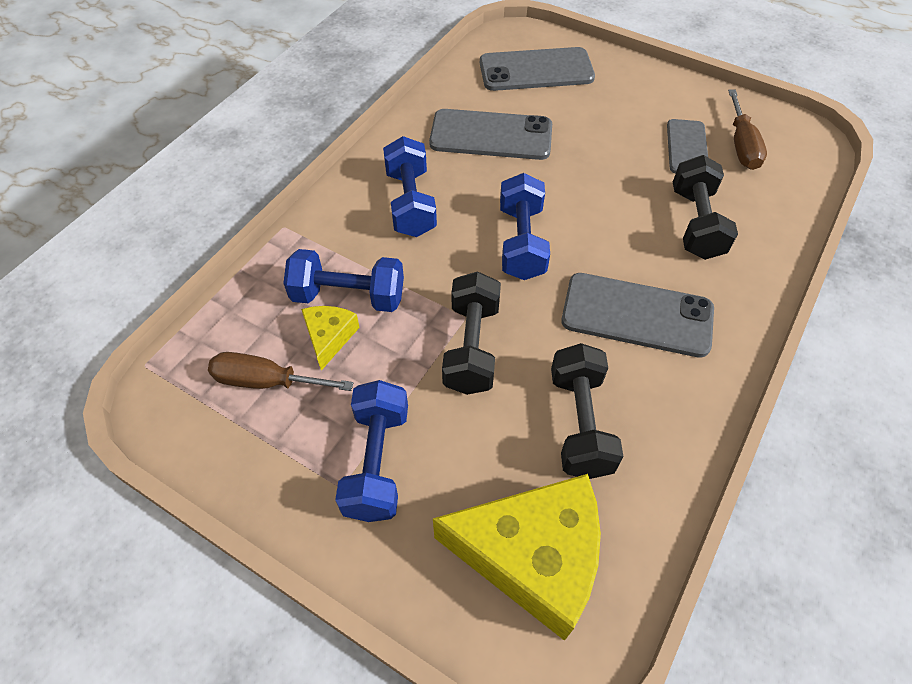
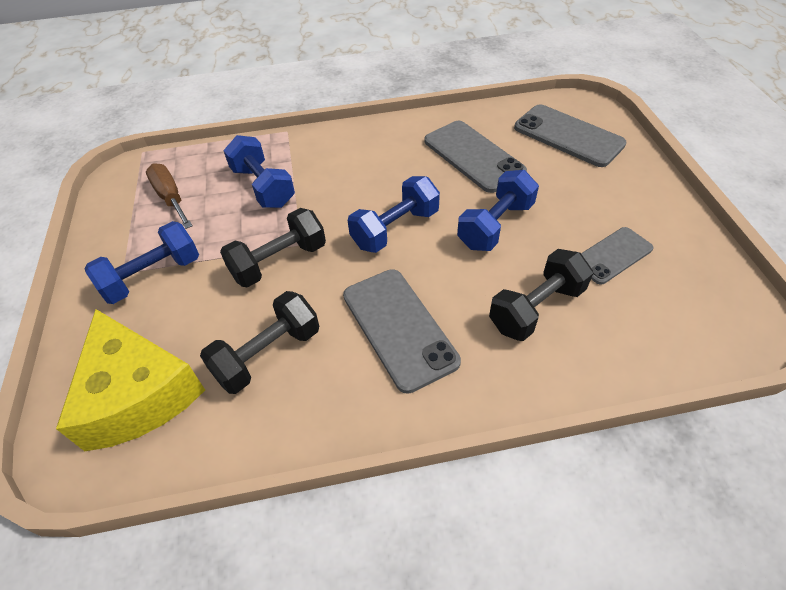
camera: 50 degrees right, 5 degrees down
(329, 337) = (225, 199): yellow cheese -> none
(410, 203) = (366, 162): blue dumbbell -> blue dumbbell (495, 225)
(741, 145) = (667, 286): brown screwdriver -> none

